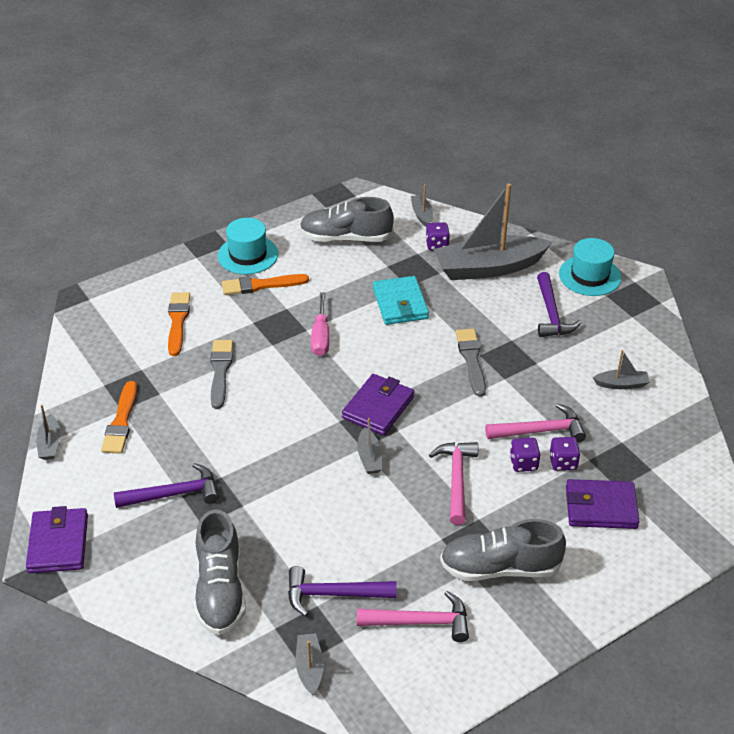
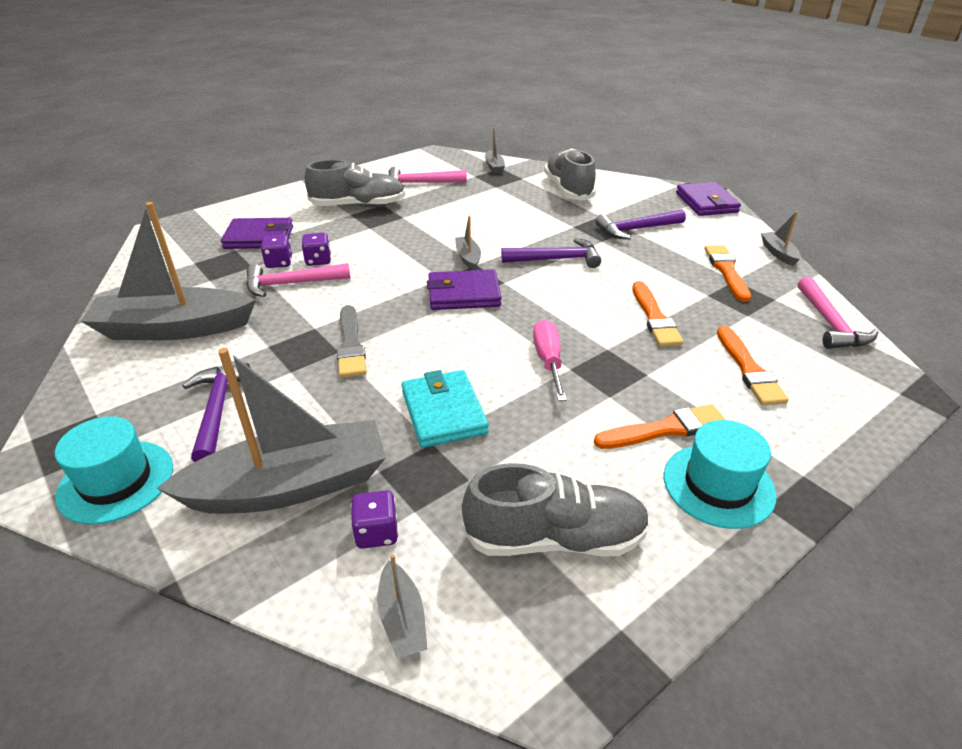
camera: 175 degrees right, 5 degrees down
(220, 371) = (654, 317): grey brush -> orange brush
(333, 594) = (485, 191): purple hammer -> purple hammer (556, 259)
(378, 407) = (463, 294): purple wallet -> purple wallet turned 60 degrees clockwise
(456, 479) = (385, 248): pink hammer -> pink hammer (830, 323)
(621, 384) = (174, 329): grey boat -> grey boat, size x2.35

